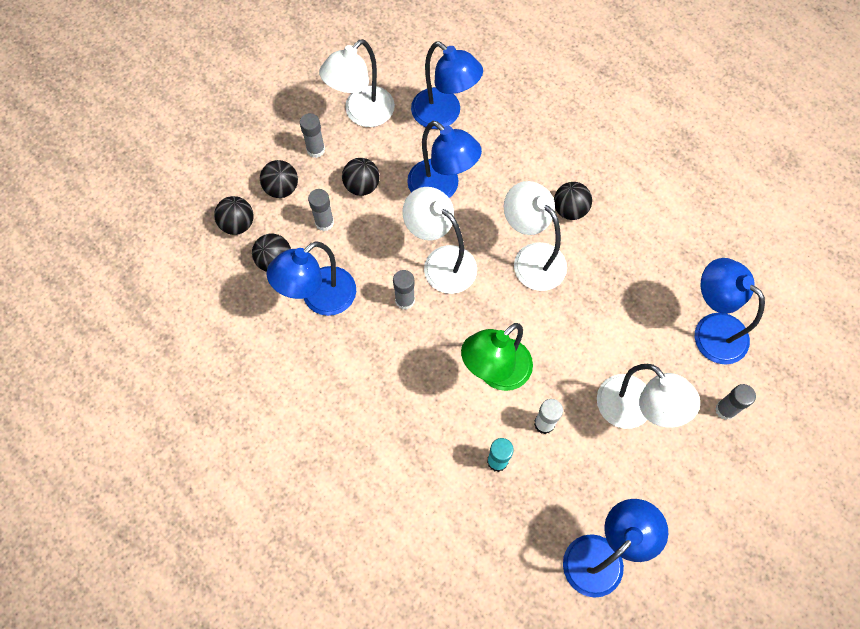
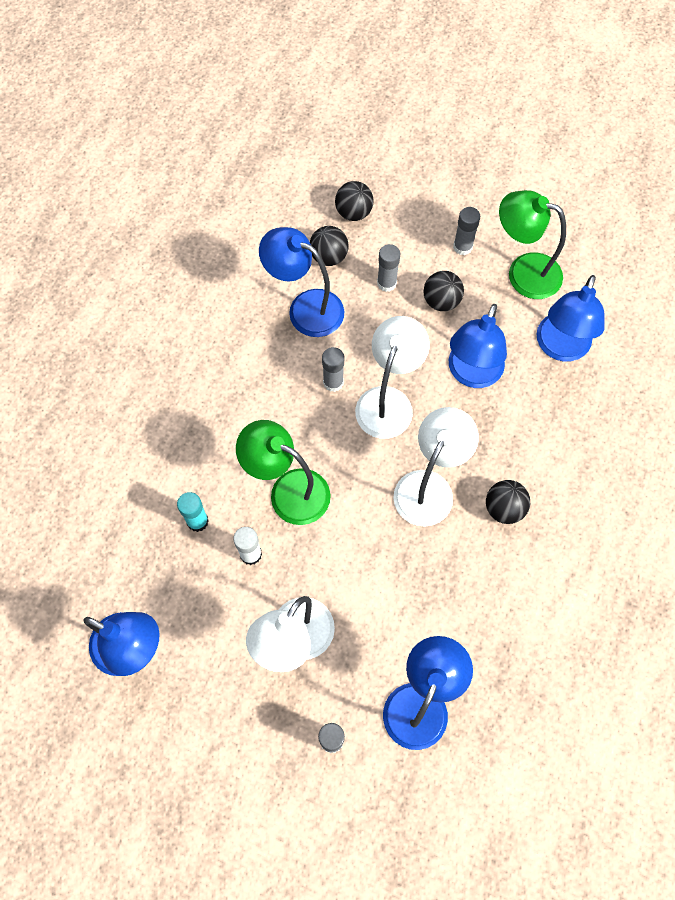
camera: 70 degrees right, 0 degrees up
(282, 188) = (407, 234): black ball -> none
(362, 114) = (523, 272): white lamp -> green lamp

